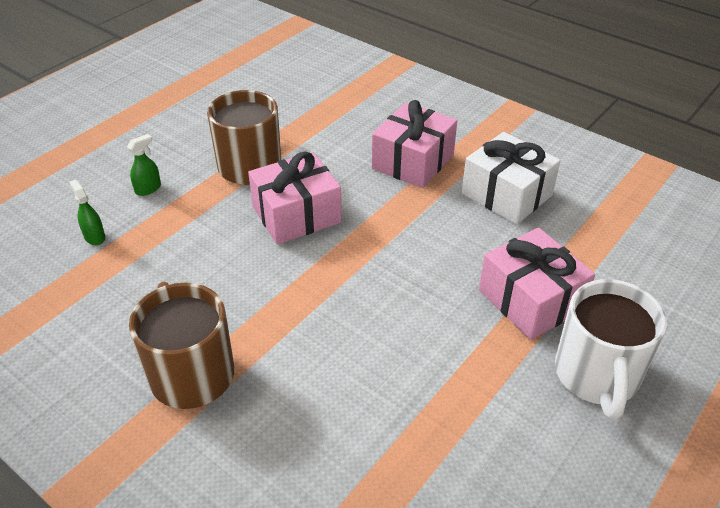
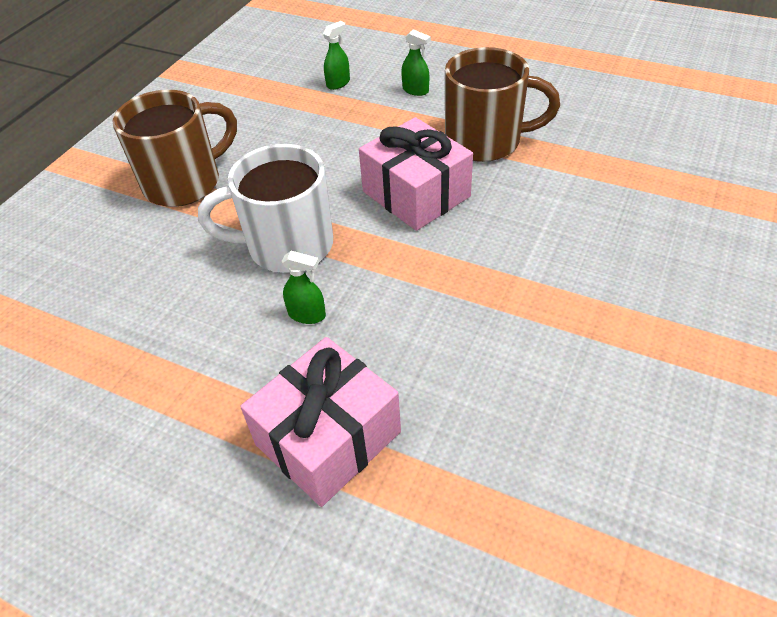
camera: 80 degrees right, 5 degrees up
(411, 297) = (307, 315): none -> green spray bottle
(413, 161) = (567, 272): pink gift -> none
(506, 194) = (544, 387): white gift -> none
(596, 376) = (200, 529): white mug -> white mug (287, 246)

